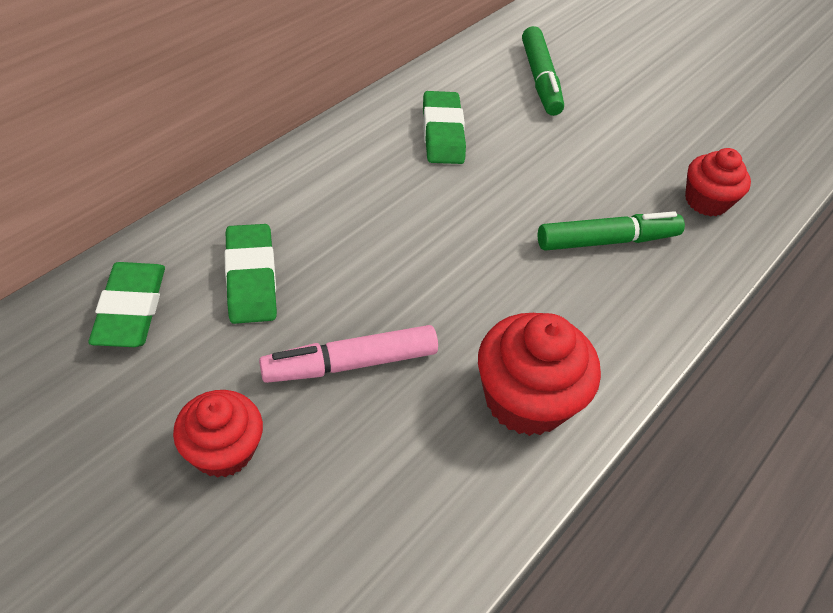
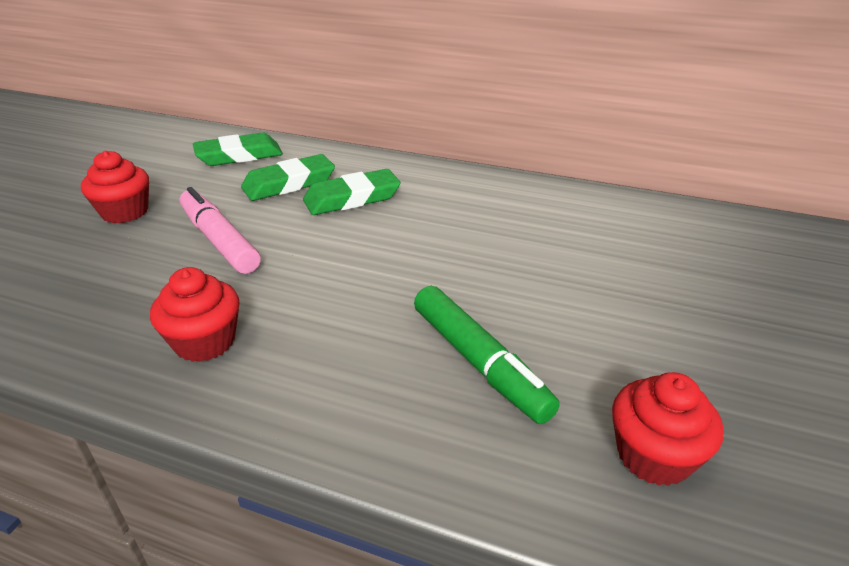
camera: 75 degrees right, 15 degrees down
(442, 133) = (542, 222): green eraser -> green eraser (352, 198)
(525, 399) = (205, 342): red cupcake -> red cupcake, size x0.66
(540, 79) = (714, 261): green marker -> none

